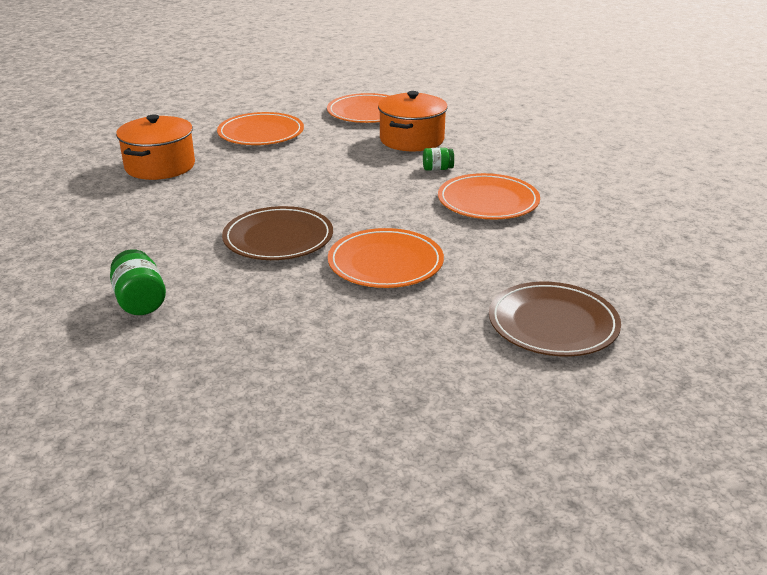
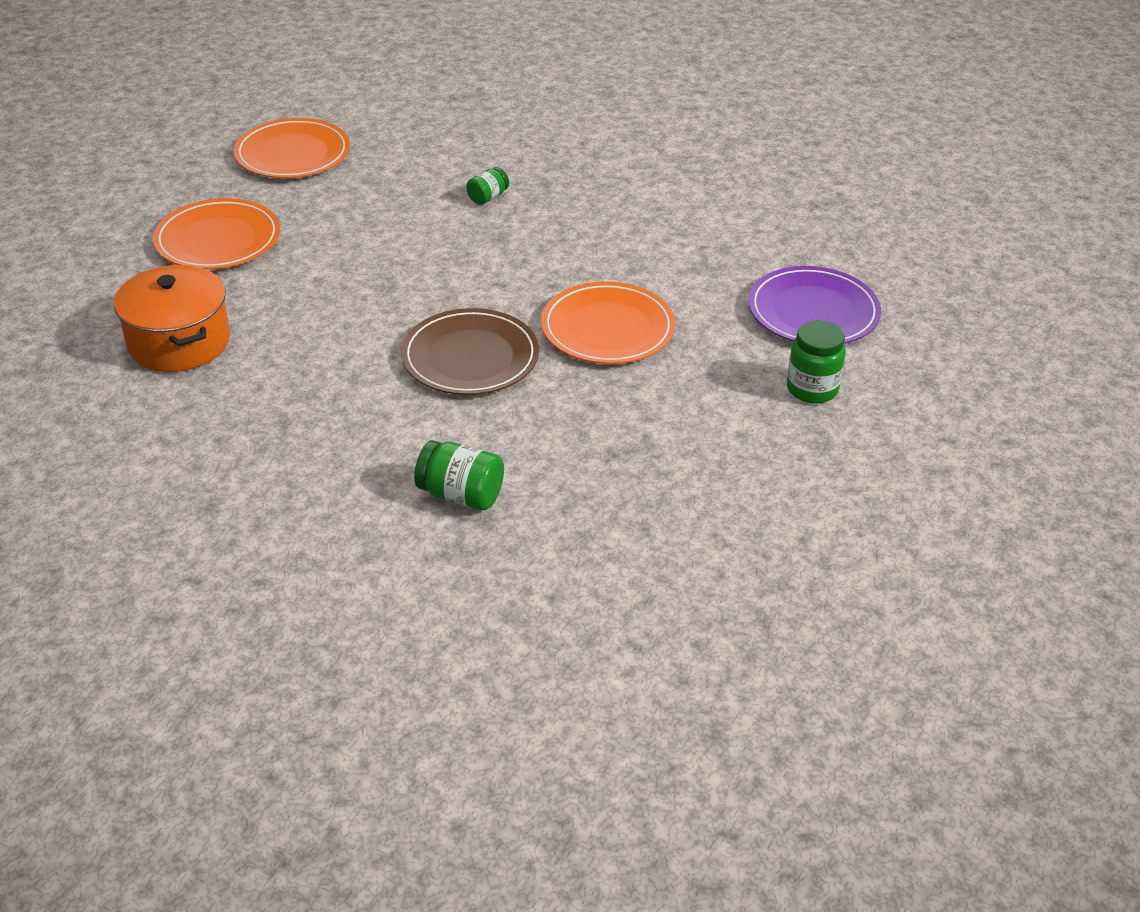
camera: 45 degrees left, 10 degrees up
(412, 140) = (403, 171): orange pot -> none
(464, 370) = (812, 389): none -> green jar
(488, 201) = (591, 214): orange plate -> none
(553, 324) = (813, 311): brown plate -> purple plate

